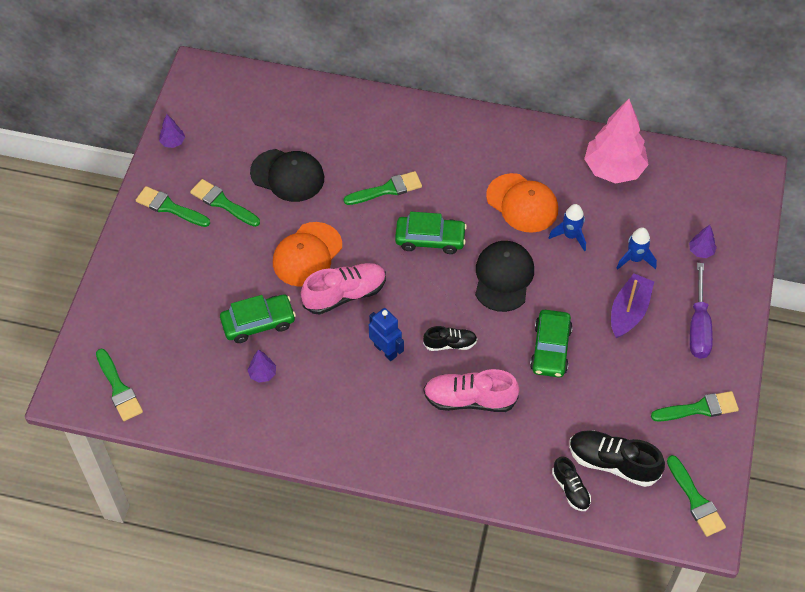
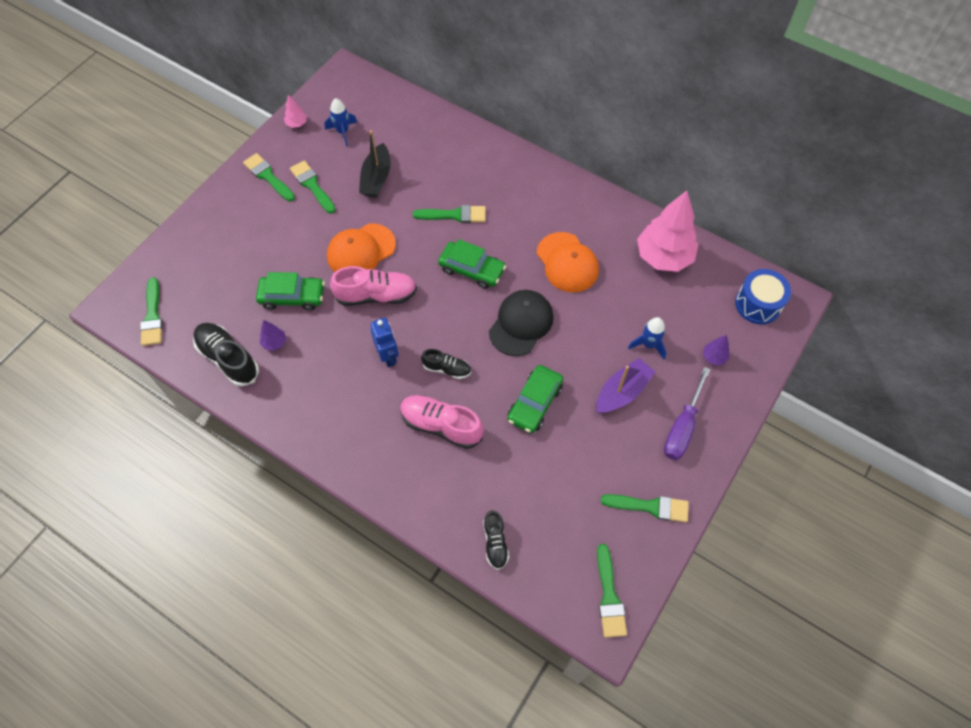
camera: 20 degrees right, 5 degrees up
(173, 142) = (297, 124): purple tree -> pink tree
(287, 175) = (376, 178): black cap -> black boat
(570, 236) = (598, 305): blue rocket -> blue rocket (343, 132)
(613, 463) = (545, 531): black shoe -> black shoe (228, 359)
(721, 188) = (758, 304): none -> blue drum

